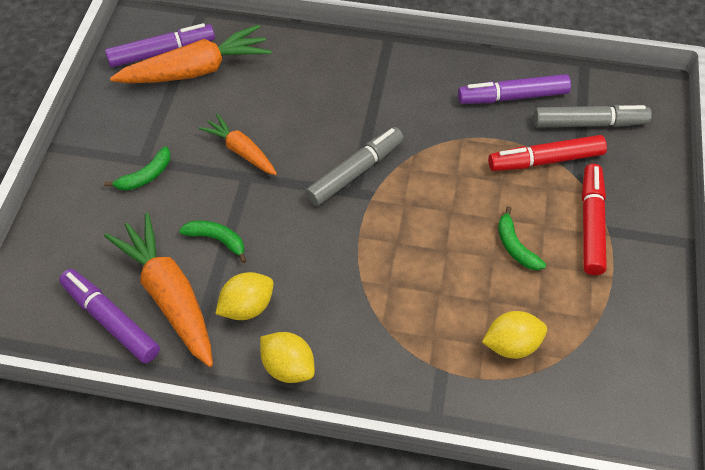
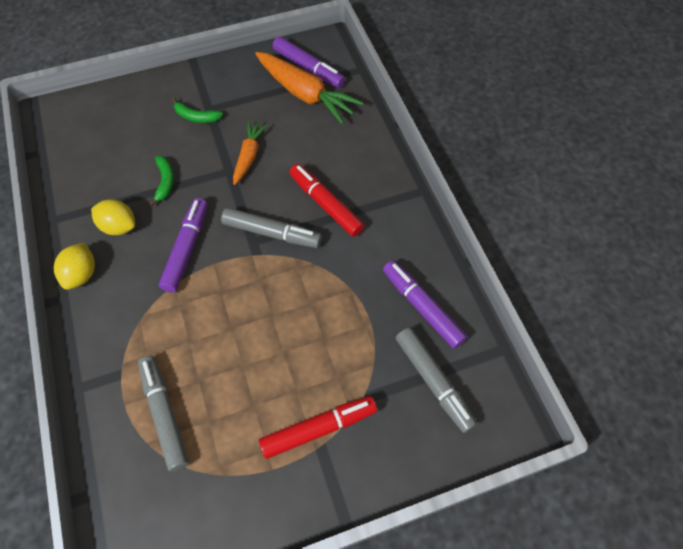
camera: 60 degrees right, 5 degrees up
(111, 321) = (75, 160): purple marker -> purple marker (186, 249)
(169, 295) = (108, 180): orange carrot -> none
(511, 344) = (165, 415): yellow lemon -> grey marker
(515, 246) = (262, 377): green banana -> none
(546, 160) = (367, 363): red marker -> red marker (326, 205)

